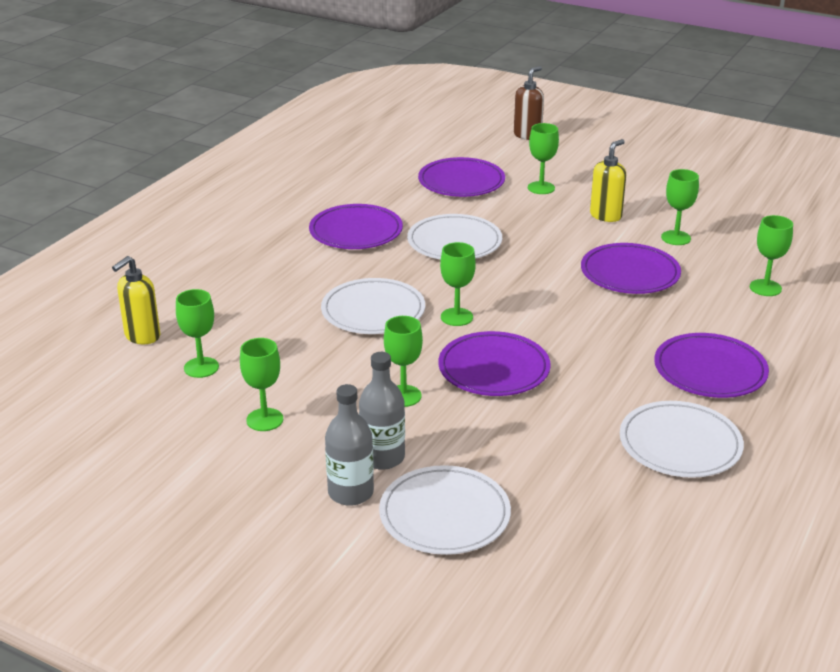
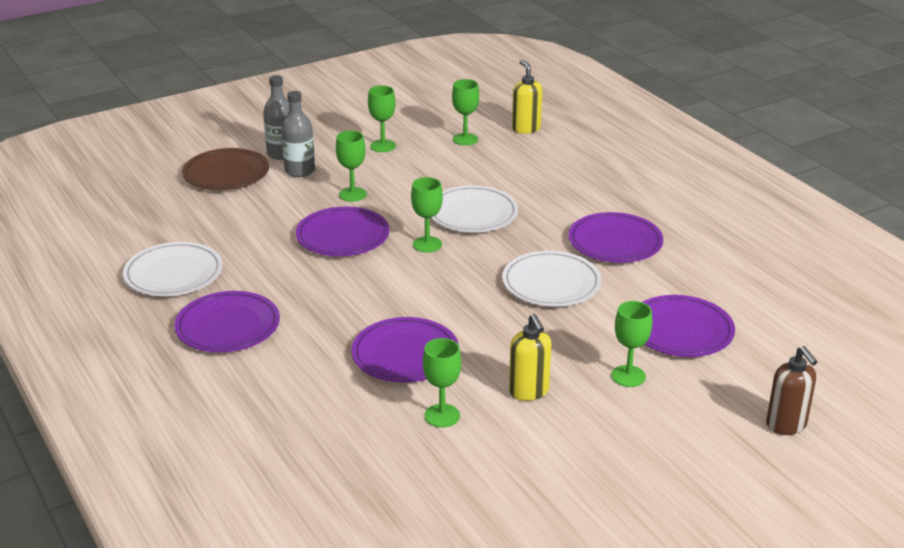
camera: 120 degrees right, 0 degrees up
(444, 515) = (226, 174): white plate -> brown plate
(765, 288) = (298, 423): green goblet -> none

